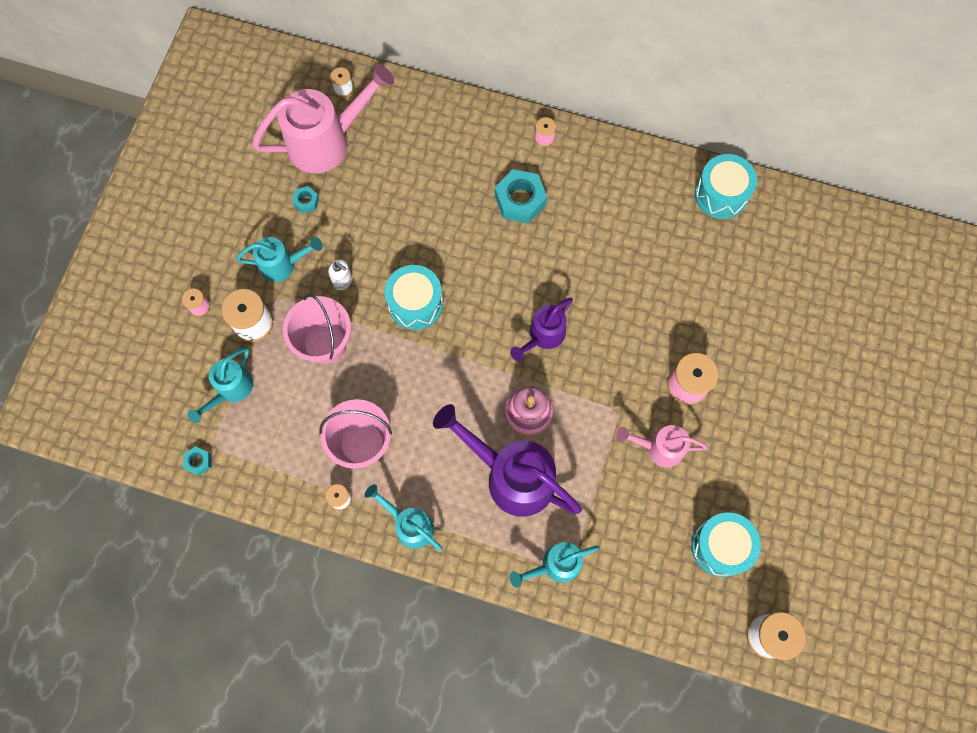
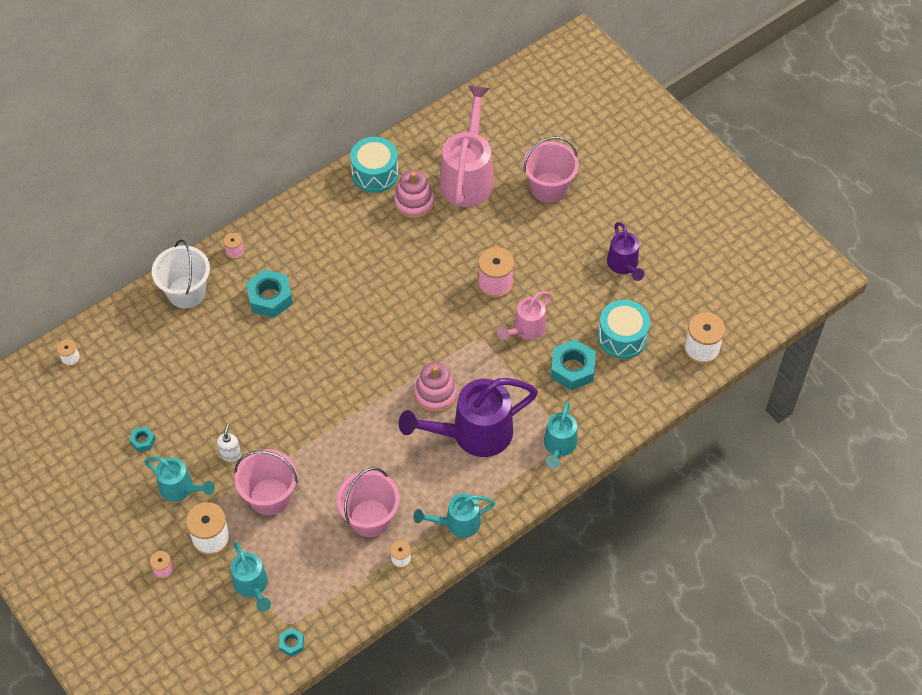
camera: 55 degrees left, 15 degrees down
(282, 264) = (180, 488): turquoise watering can -> turquoise watering can turned 90 degrees clockwise
(327, 141) = (105, 396): pink watering can -> pink watering can (468, 177)
(343, 281) = (231, 454): white soap dispenser -> white soap dispenser turned 60 degrees counterclockwise
(415, 303) = (291, 416): turquoise drum -> none
(474, 129) = (186, 292): none -> white bucket
(543, 336) = (386, 348): purple watering can -> purple watering can (624, 265)
(649, 522) = (572, 369): none -> turquoise nut
(717, 250) = (414, 202): none -> pink stacking toy
(835, 361) = (549, 188): none -> pink bucket

